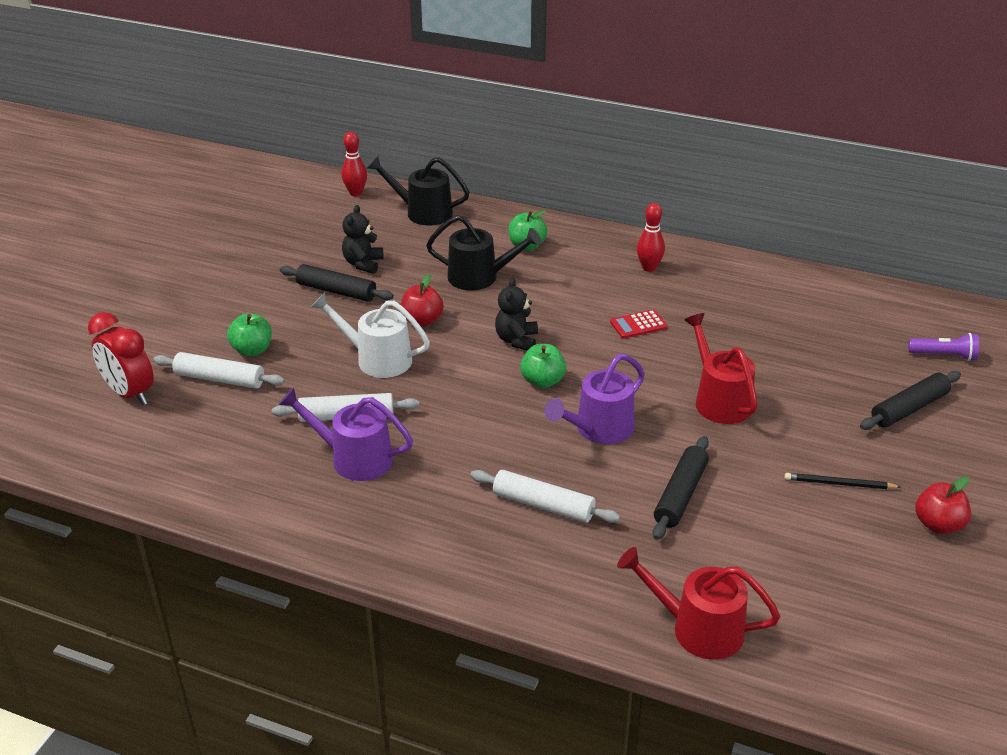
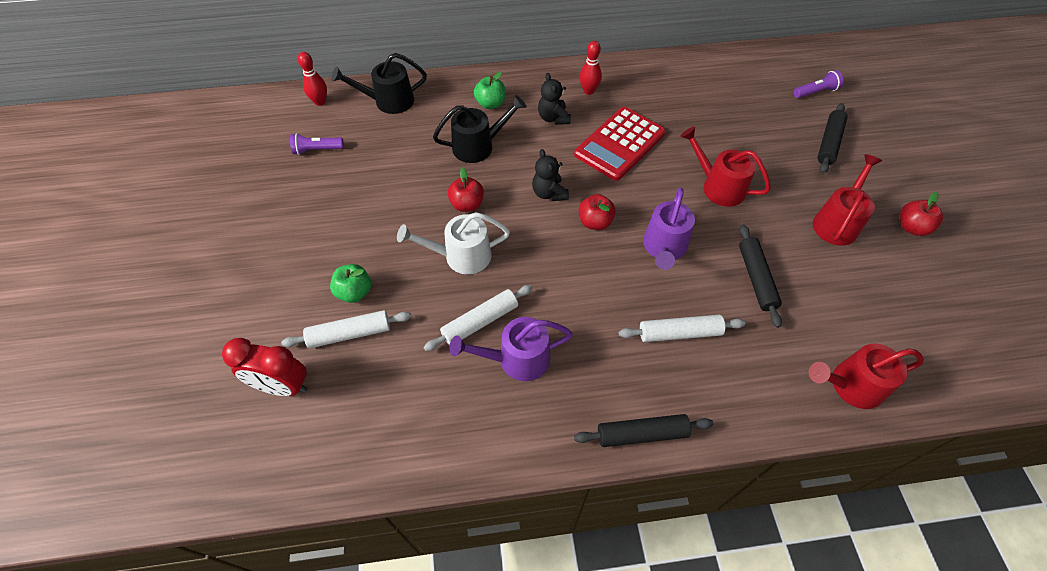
camera: 30 degrees left, 20 degrees up
(318, 230) = (317, 150): none -> purple flashlight
(336, 291) = (378, 204): black rolling pin -> black rolling pin (642, 434)
(363, 264) = (379, 169): black teddy bear -> black teddy bear (553, 118)
(542, 381) = (595, 222): green apple -> red apple
(638, 325) = (620, 144): red calculator -> red calculator, size x2.21
(839, 484) = (837, 222): black pencil -> red watering can

